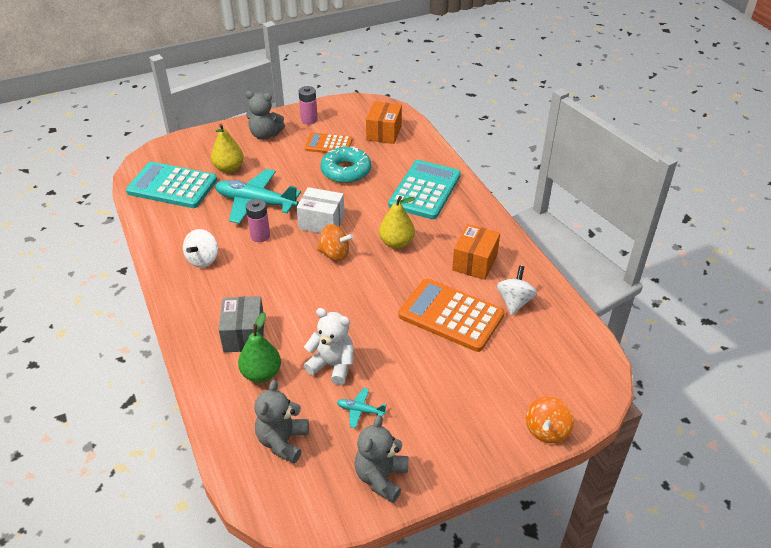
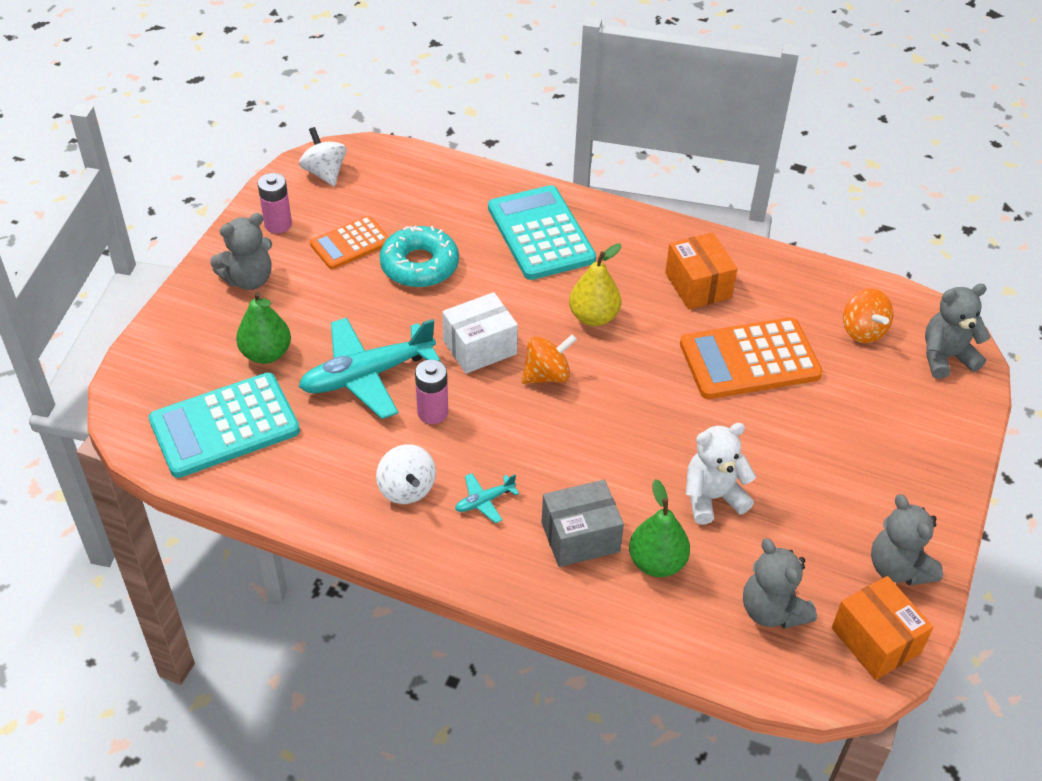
camera: 45 degrees left, 5 degrees up
(229, 168) = (266, 354): yellow pear -> green pear
(244, 335) = (580, 537): grey box -> grey box turned 60 degrees counterclockwise
(360, 410) = (798, 521): turquoise plane -> turquoise plane (484, 501)
(384, 133) = (397, 188): orange box -> orange box (875, 641)
(514, 302) = (786, 303): white spinning top -> white spinning top (324, 173)
(547, 430) = (965, 411): orange spinning top -> orange spinning top (862, 331)
(577, 394) = (946, 357): none -> grey teddy bear

